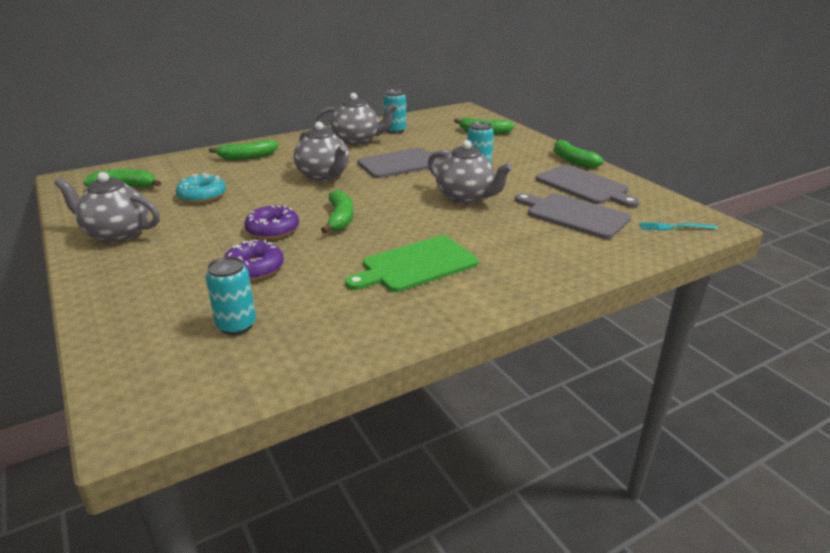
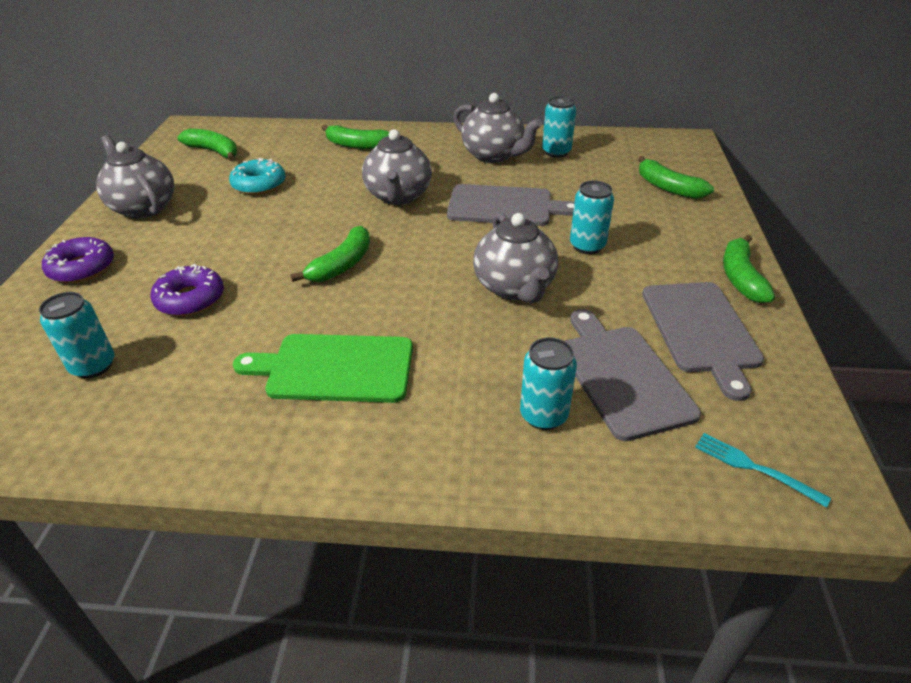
camera: 35 degrees right, 10 degrees up
(272, 229) = (264, 254): purple donut -> purple donut (82, 268)
(560, 243) = (543, 415): none -> turquoise can

